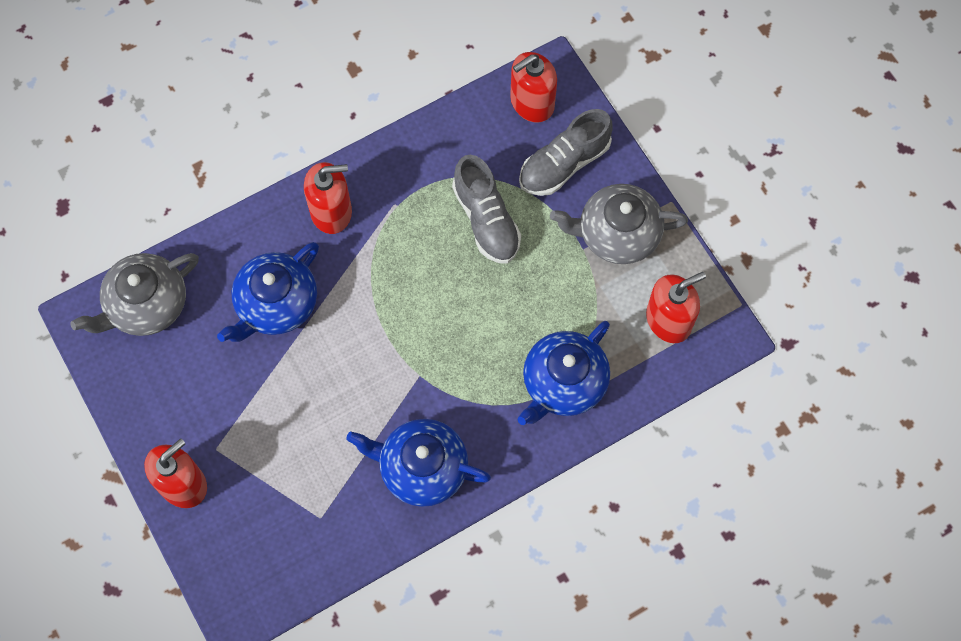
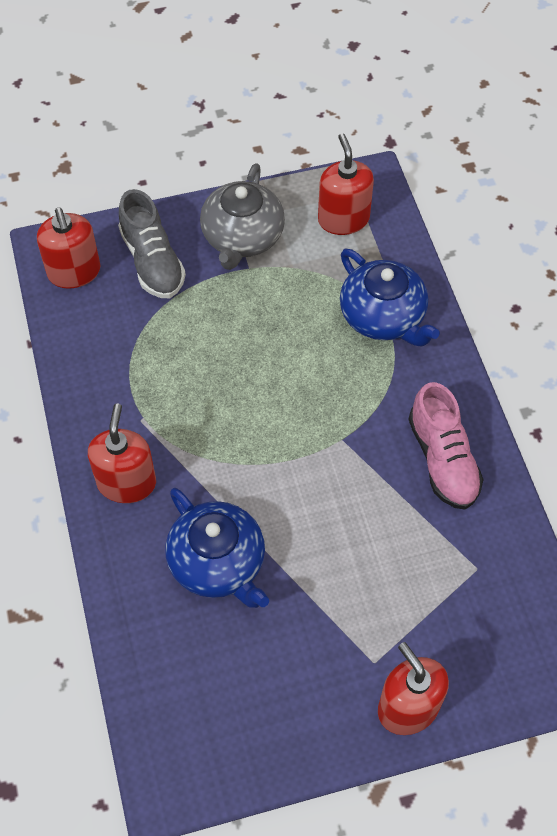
camera: 75 degrees left, 10 degrees down
(146, 304) = (173, 708): grey teapot -> none
(421, 468) = (442, 459): blue teapot -> pink shoe
(486, 220) = (189, 341): grey shoe -> none

